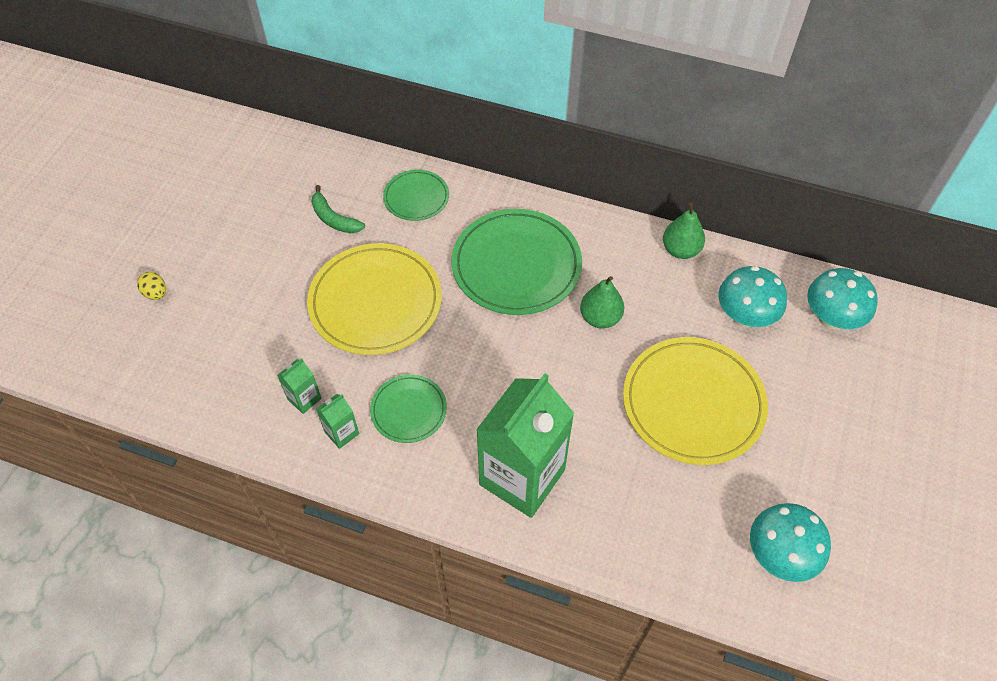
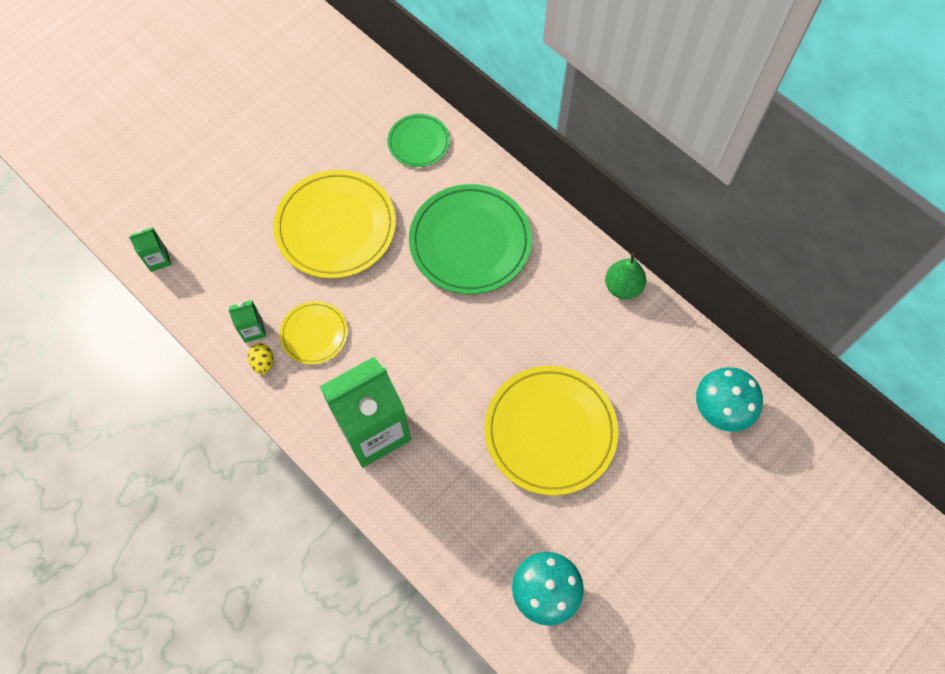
camera: 25 degrees right, 10 degrees up
(156, 293) = (168, 146): yellow egg -> yellow egg (263, 363)
(304, 398) = (238, 288): green carton -> green carton (158, 259)
(334, 218) = (340, 135): green banana -> none
(409, 410) = (314, 334): green plate -> yellow plate
(600, 318) = (515, 320): green pear -> none
(744, 316) = (642, 373): turquoise mushroom -> none

